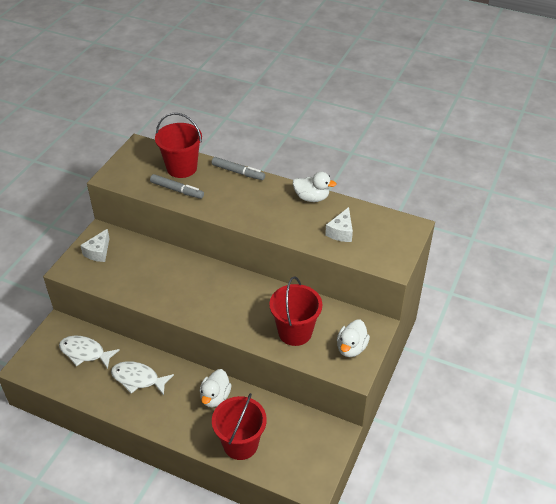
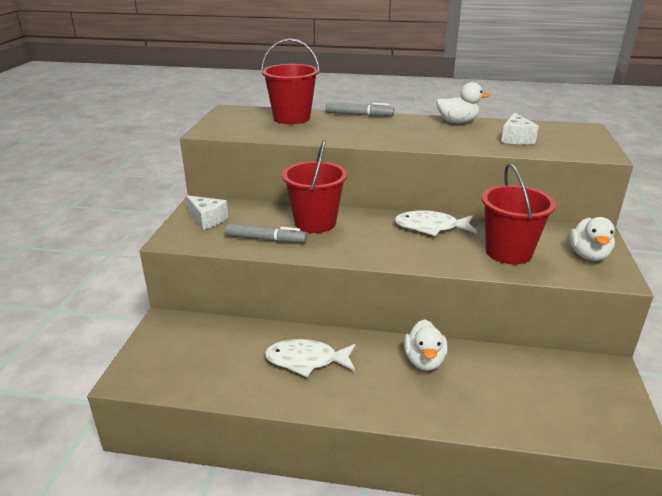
camera: 15 degrees left, 15 degrees down
(85, 353) = (216, 345): white fish -> white fish (430, 227)
(98, 252) = (207, 219): white cheese -> white cheese turned 60 degrees counterclockwise
(177, 190) = (298, 131): grey marker -> grey marker (266, 239)
(240, 444) = (496, 408): red bucket -> red bucket (315, 223)

